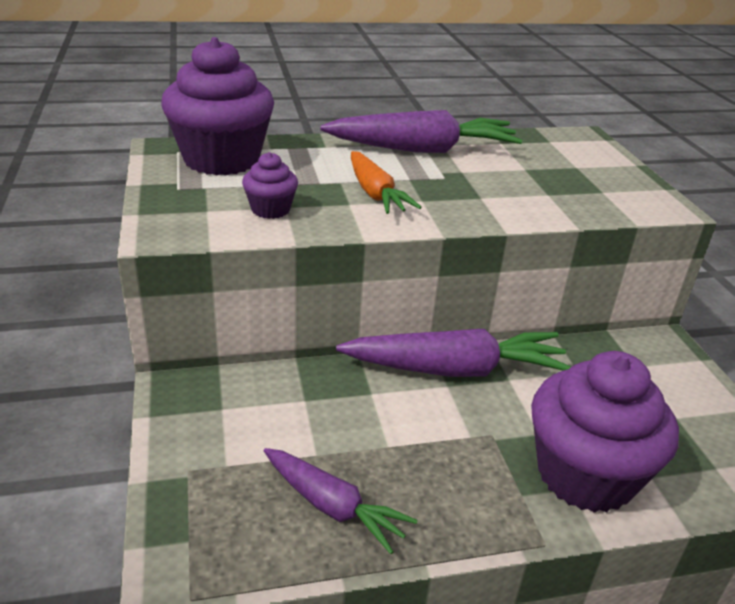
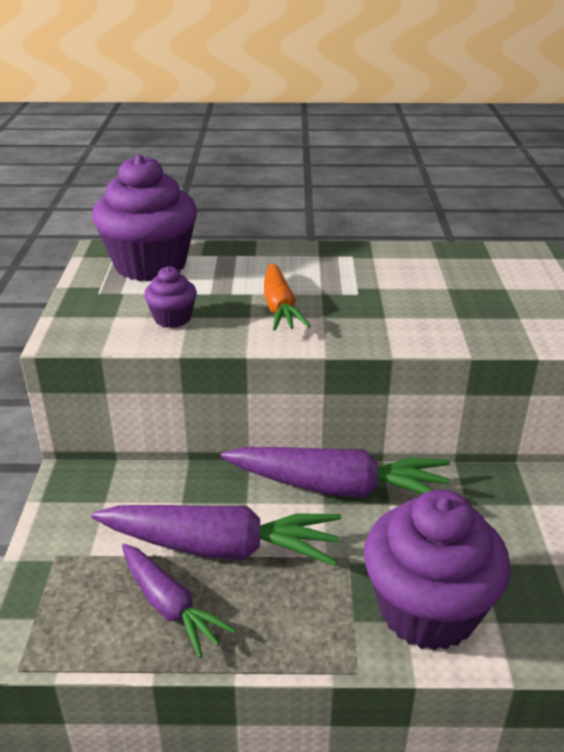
camera: 15 degrees right, 0 degrees up
(423, 150) = (350, 262): purple carrot -> purple carrot (220, 547)

